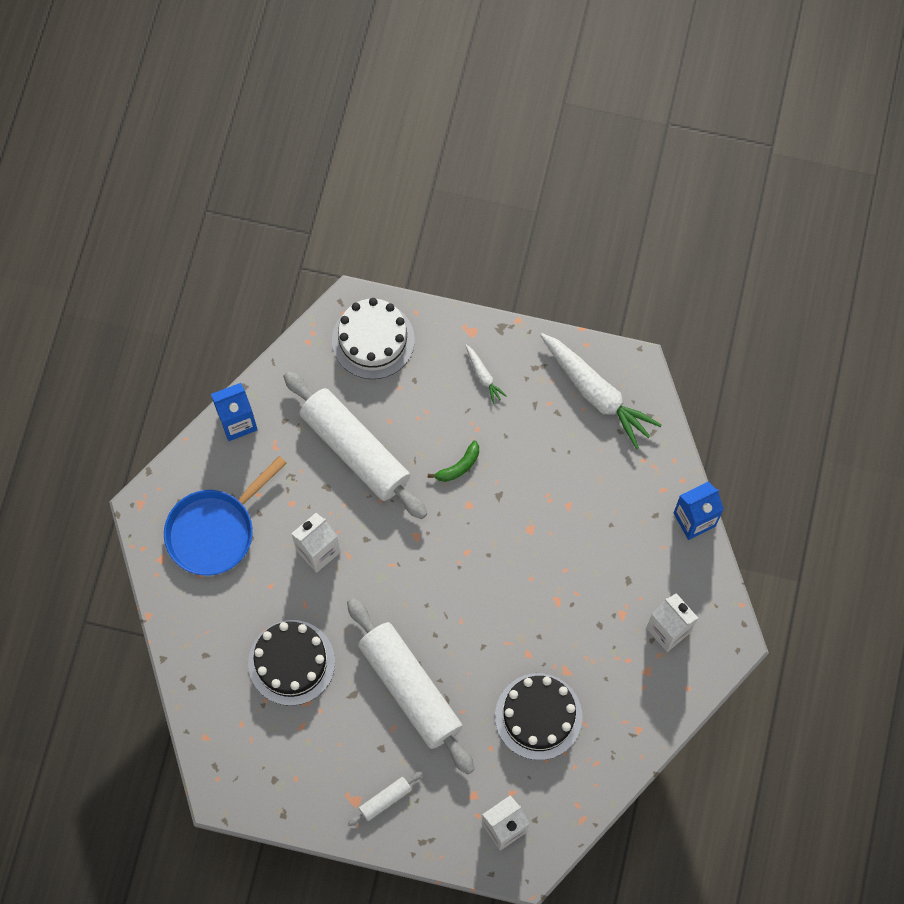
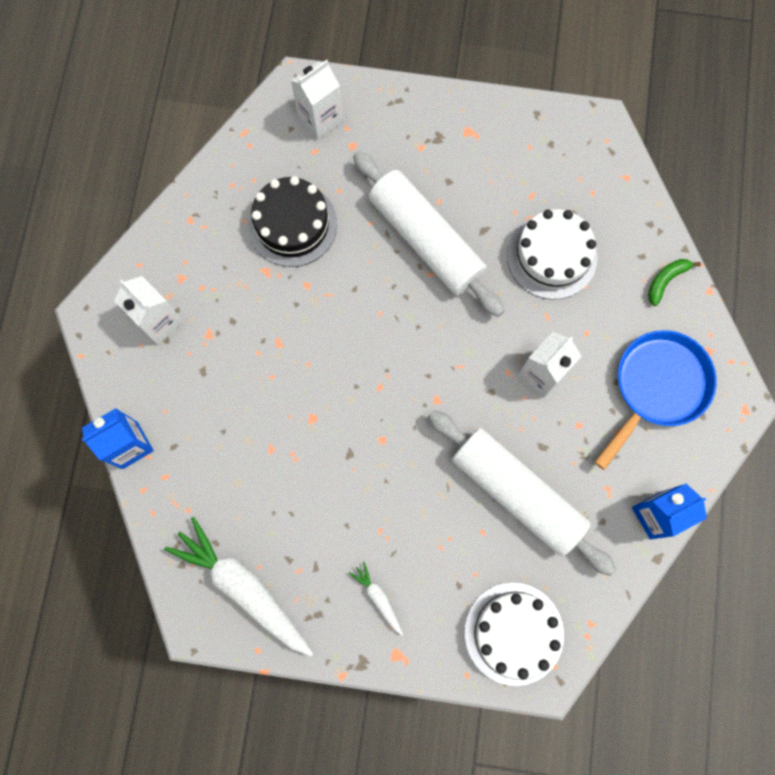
camera: 175 degrees right, 5 degrees up
(291, 662) = (551, 256): black cake -> white cake
(385, 799) = (439, 134): white rolling pin -> none
(459, 466) = (397, 484): green banana -> green banana (666, 280)

